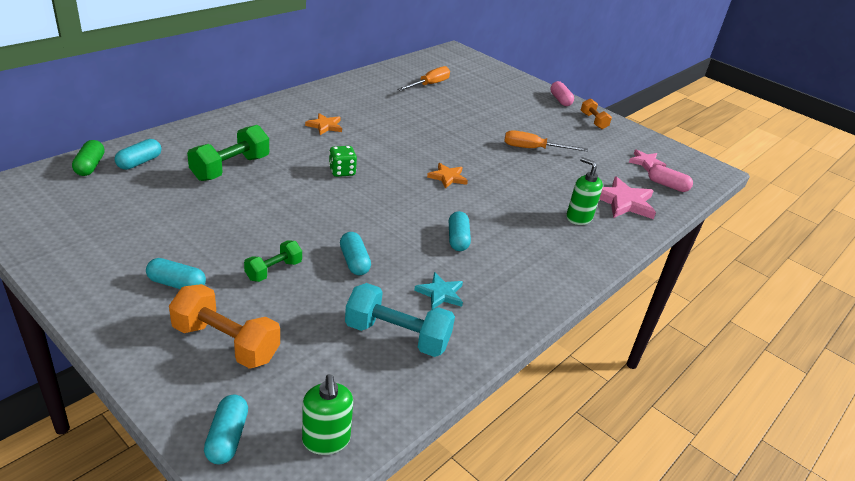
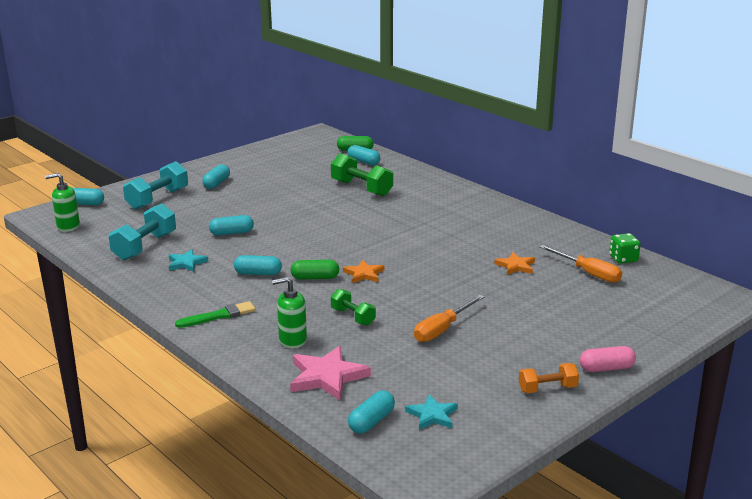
camera: 100 degrees right, 10 degrees down
(226, 343) = (157, 199): orange dumbbell -> turquoise dumbbell
(273, 270) = (226, 208): green dumbbell -> green dumbbell (353, 317)
(325, 126) = (450, 219): orange star -> orange star (516, 266)
(342, 171) = (365, 227): green dice -> green dice (623, 259)
(460, 204) = (315, 278): none -> green capsule
(533, 149) = (442, 329): orange screwdriver -> orange screwdriver turned 150 degrees counterclockwise
(553, 262) = (218, 316): none -> green brush
(578, 218) = (292, 340): green soap dispenser -> green soap dispenser turned 150 degrees counterclockwise
(646, 162) = (432, 415): pink star -> turquoise star
(667, 185) = (371, 421): pink capsule -> turquoise capsule

